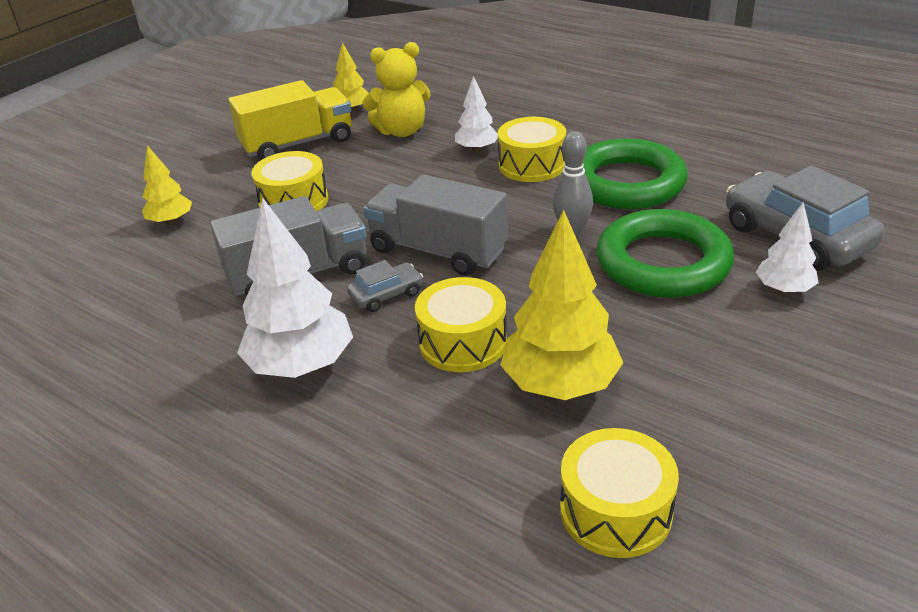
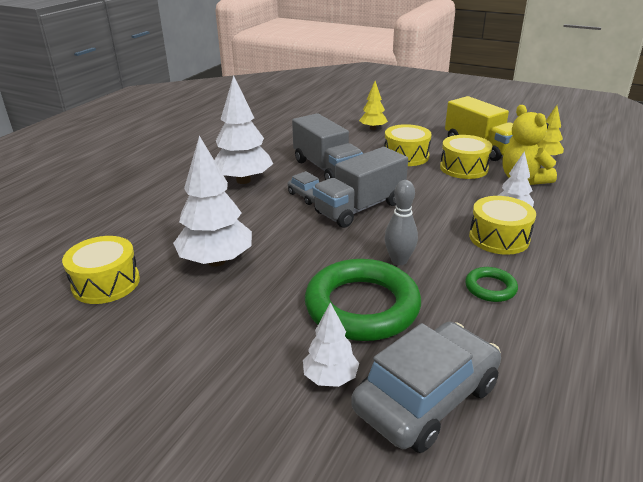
camera: 80 degrees right, 5 degrees down
(438, 250) = (360, 208): grey truck -> grey truck turned 150 degrees counterclockwise
(463, 342) = (261, 225): yellow drum -> yellow drum (464, 168)
(560, 384) = (216, 261): yellow tree -> white tree
(626, 183) = (490, 288): green ring -> green ring, size x0.46

